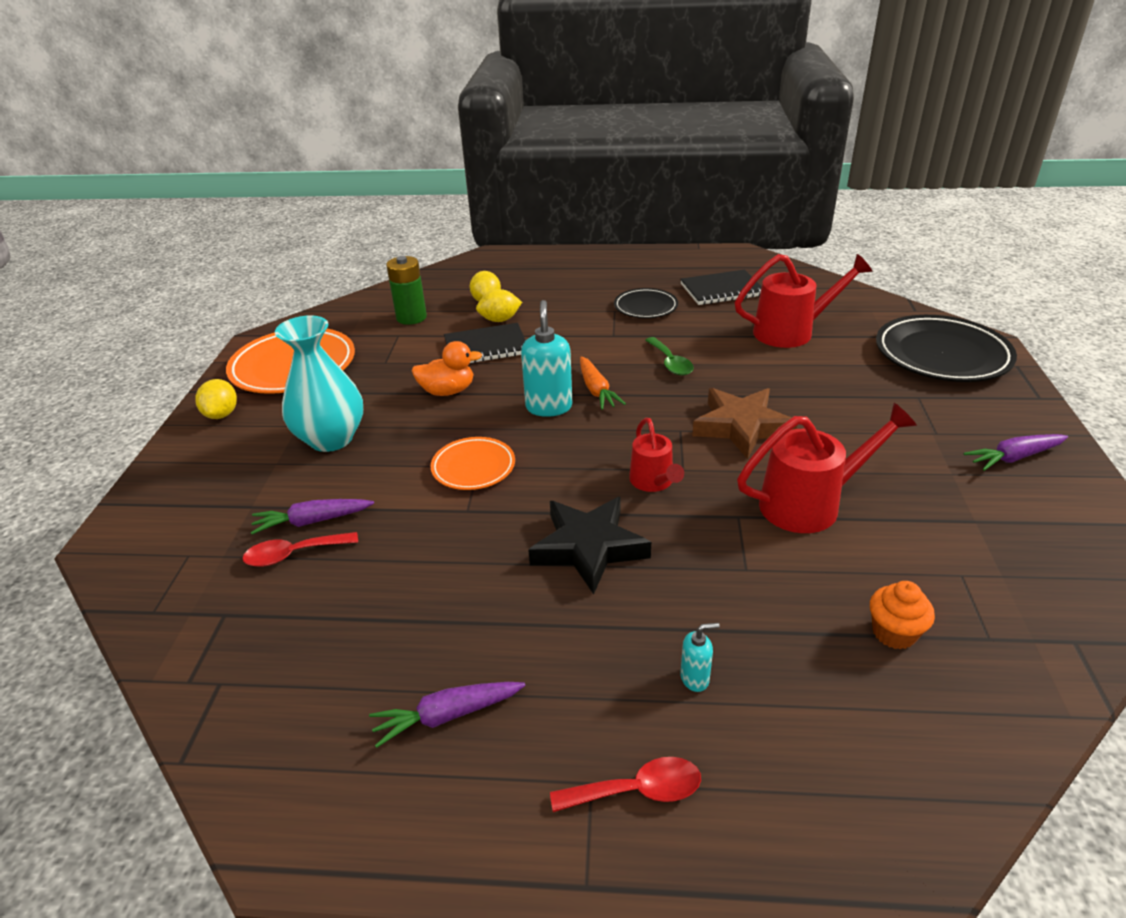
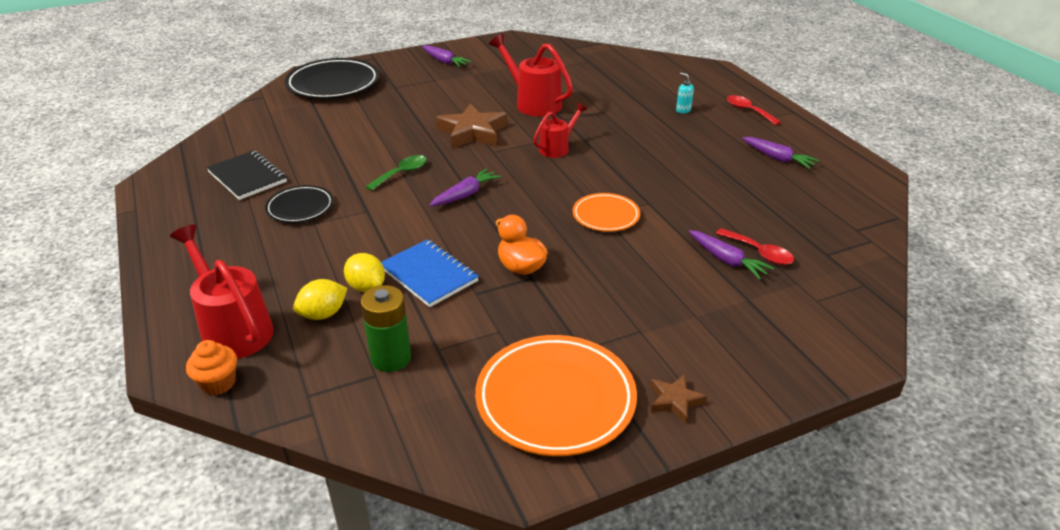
camera: 120 degrees left, 0 degrees up
(222, 414) = (675, 401): yellow lemon -> brown star
(331, 439) = (639, 301): turquoise vase -> none
(486, 347) = (429, 275): black notebook -> blue notebook
(549, 407) = (505, 208): turquoise soap dispenser -> none
(588, 548) = (634, 153): black star -> none
(596, 390) = (465, 194): orange carrot -> purple carrot
(792, 332) = (321, 135): red watering can -> red watering can (233, 328)
(894, 633) = (606, 77): orange cupcake -> orange cupcake (218, 383)

